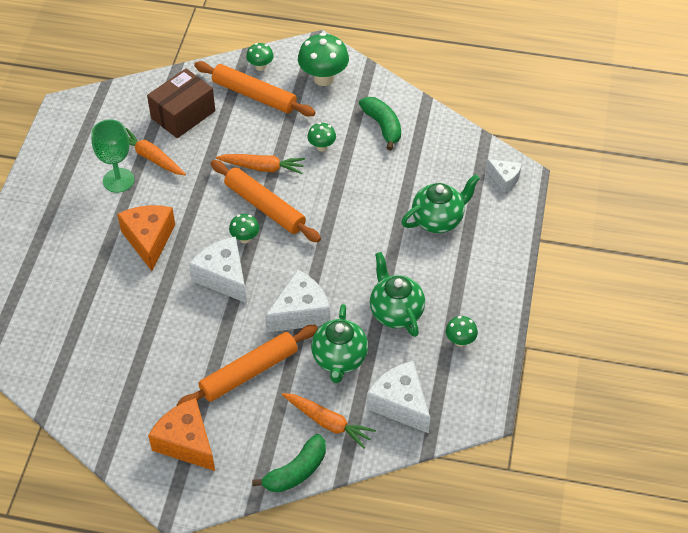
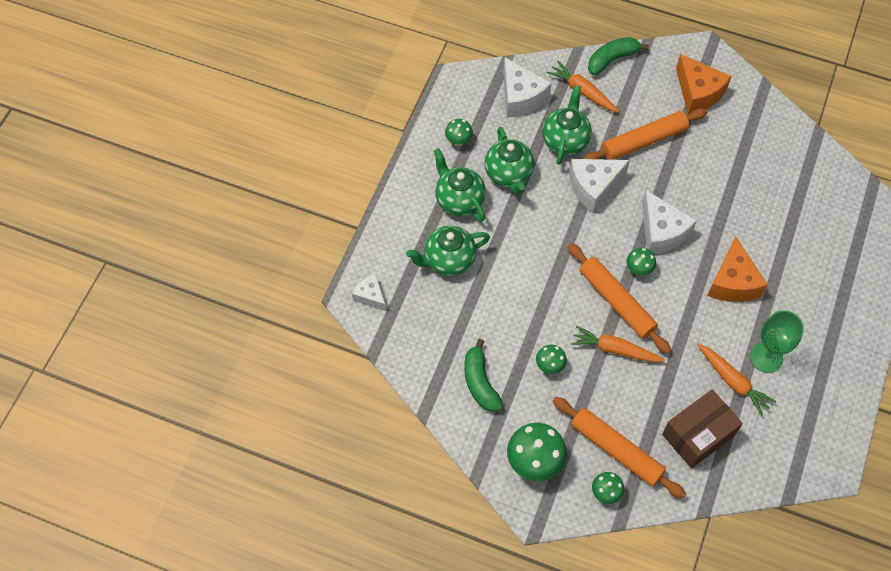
camera: 170 degrees left, 10 degrees up
(442, 278) = (459, 200): none -> green teapot

